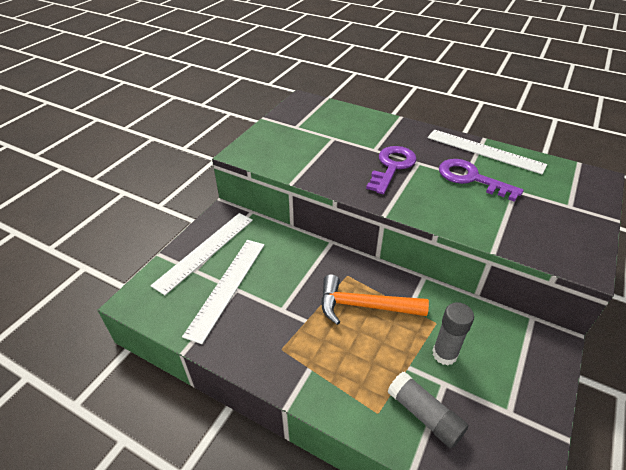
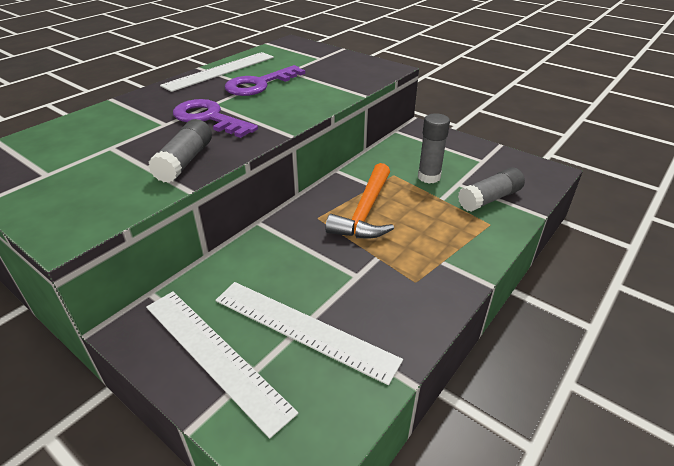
camera: 80 degrees left, 5 degrees down
(325, 172) = (185, 161): none -> grey glue stick

